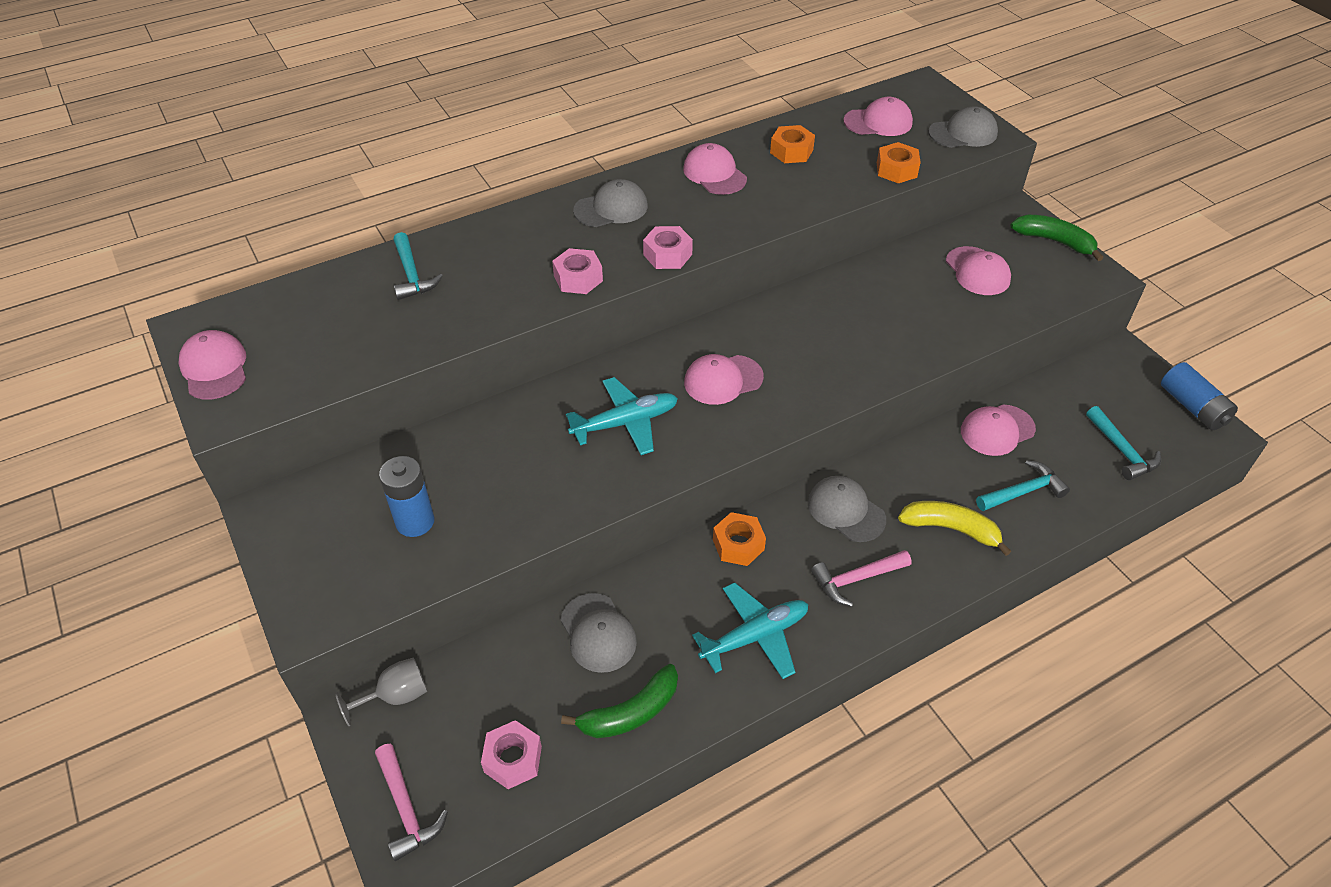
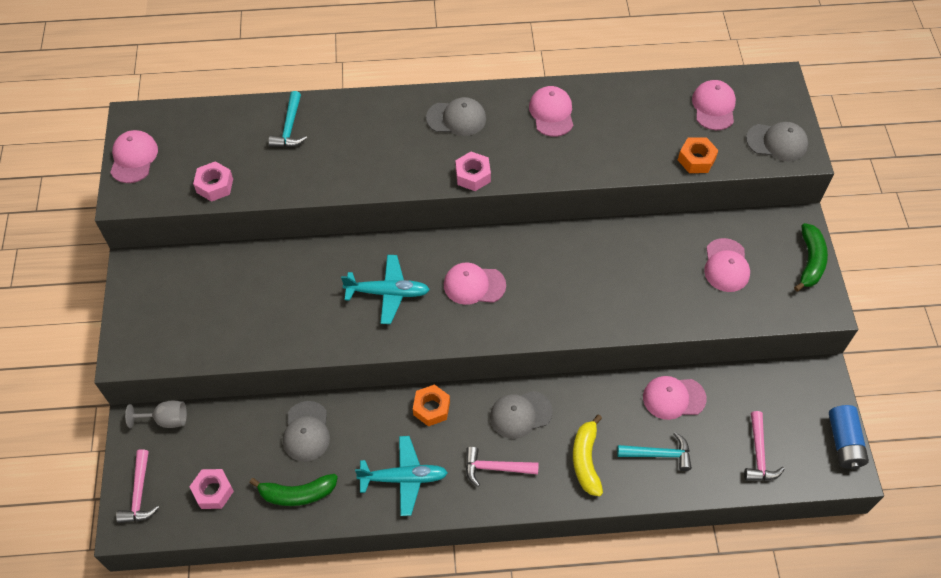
camera: 25 degrees right, 10 degrees up
(415, 521) = (217, 312): blue battery -> none
(578, 278) = (398, 173): pink nut -> pink nut (215, 185)
(791, 151) = (624, 112): orange nut -> none
(846, 511) = (520, 414): grey cap -> grey cap turned 90 degrees counterclockwise
(878, 122) = (713, 107): pink cap -> pink cap turned 105 degrees counterclockwise
(951, 529) = (586, 460): yellow banana -> yellow banana turned 135 degrees counterclockwise
(1054, 241) = (810, 261): green banana -> green banana turned 45 degrees clockwise
(1122, 450) = (759, 454): turquoise hammer -> pink hammer

